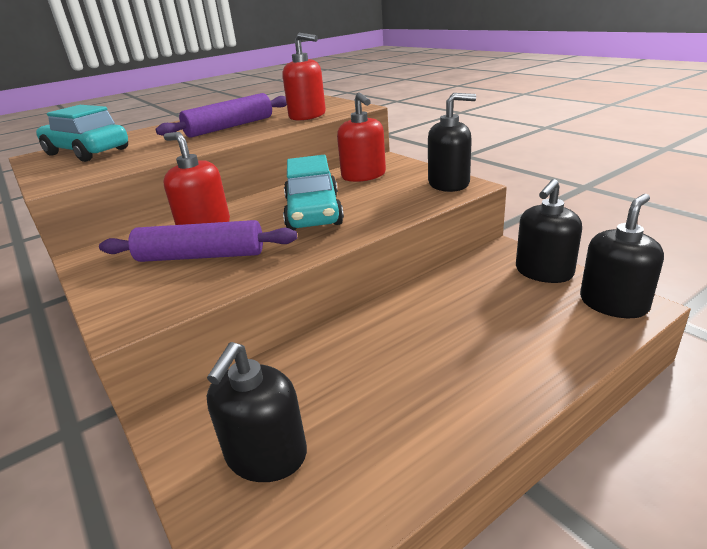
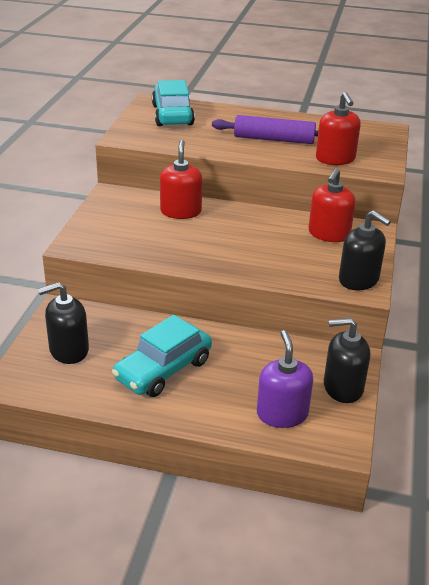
camera: 45 degrees right, 5 degrees up
(201, 256) = (149, 231): purple rolling pin -> none
(314, 212) = (245, 242): turquoise car -> turquoise car (163, 370)
(560, 322) = (282, 414): none -> purple soap dispenser
(613, 303) = (333, 433): black soap dispenser -> none

